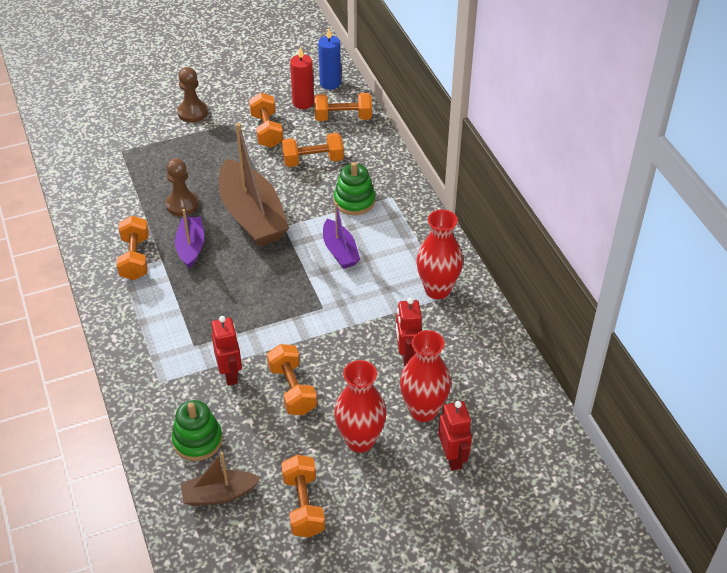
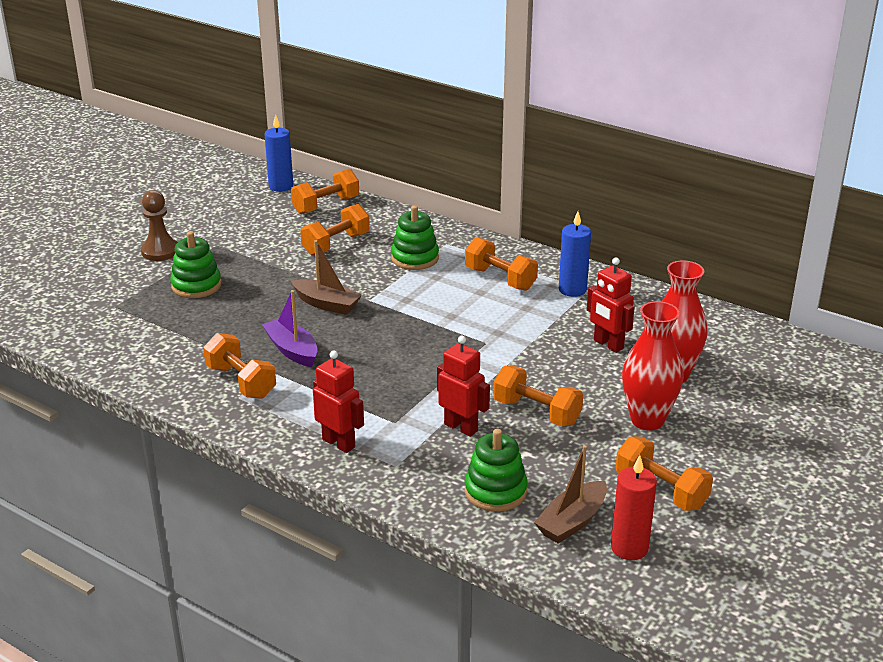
camera: 35 degrees left, 15 degrees down
(182, 204) = (240, 322): brown pawn -> none
(186, 156) = (196, 285): none -> green stacking toy
(252, 216) = (326, 304): brown boat -> brown boat, size x0.53
(266, 131) = (259, 239): orange dumbbell -> orange dumbbell (500, 279)
(303, 102) = (271, 208): red candle -> red candle (629, 548)
(340, 251) = (448, 297): purple boat -> none
(437, 290) = (572, 290): red vase -> blue candle
(452, 458) = (740, 395): red robot -> red robot (339, 443)

